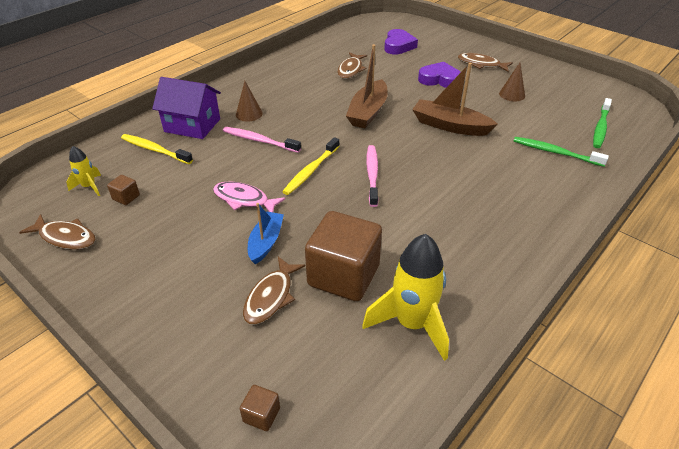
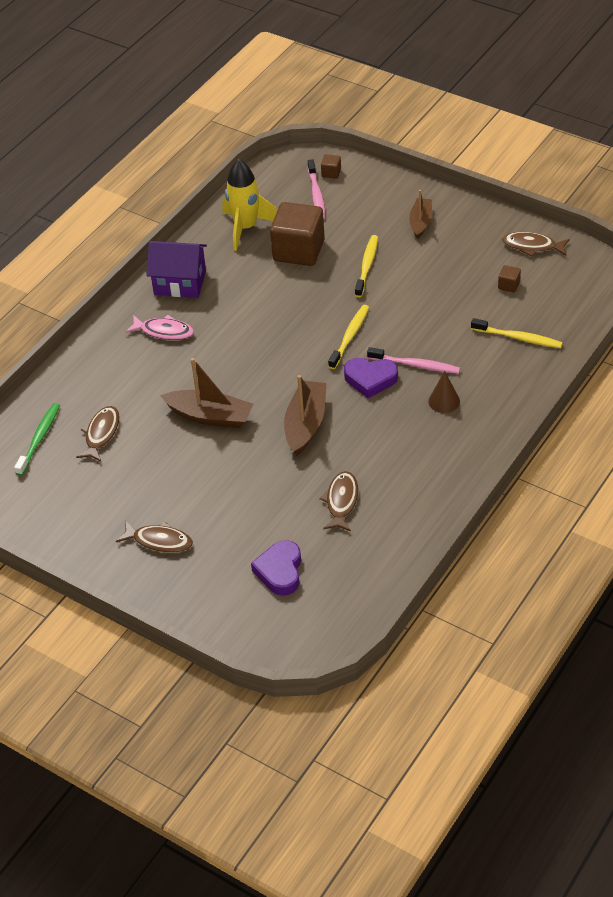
camera: 175 degrees right, 5 degrees up
(89, 187) = (550, 290): yellow rocket -> none
(172, 293) = (420, 222): none -> brown boat
(192, 125) = (499, 375): purple house -> purple house (180, 282)
(244, 199) = (401, 298): pink fish -> pink fish (164, 331)
(266, 242) = (367, 266): blue boat -> yellow toothbrush
(271, 297) = (348, 230): brown fish -> brown fish (101, 434)
(372, 174) = (289, 341): pink toothbrush -> pink toothbrush (316, 195)
(439, 79) = (219, 498): purple heart -> purple heart (370, 379)
(512, 94) = (128, 481): brown cone -> none
(555, 152) = (101, 395): green toothbrush -> none

